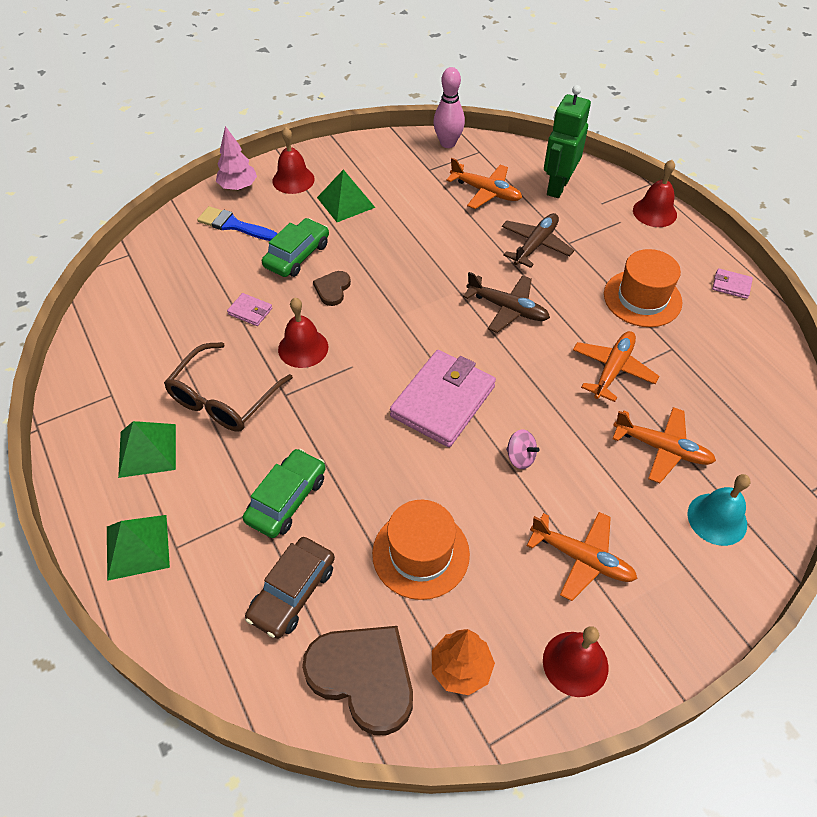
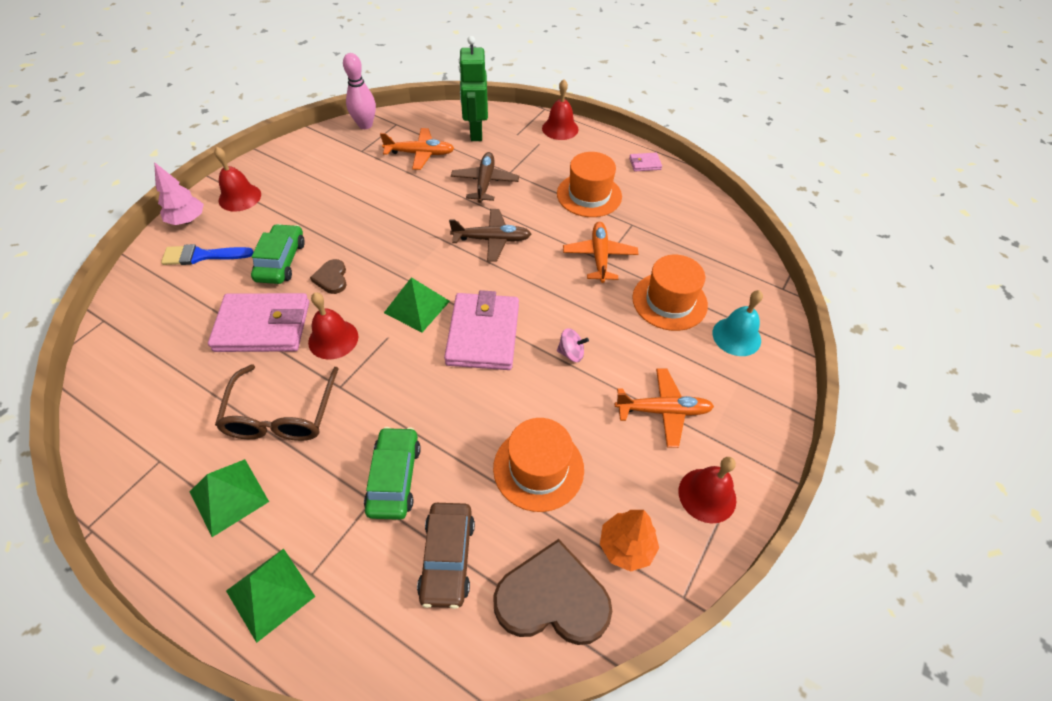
camera: 30 degrees left, 0 degrees up
(250, 311) = (263, 326): pink wallet -> pink wallet, size x2.31
(346, 202) = (301, 201): green pyramid -> green pyramid (417, 306)
(662, 449) = (669, 301): orange plane -> orange hat

